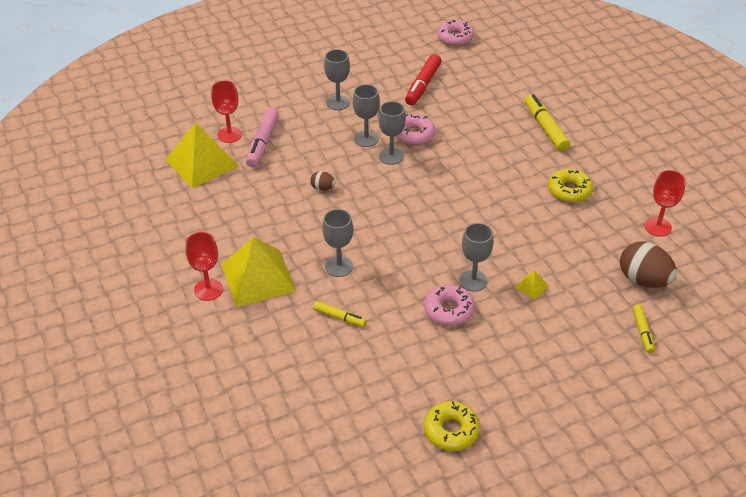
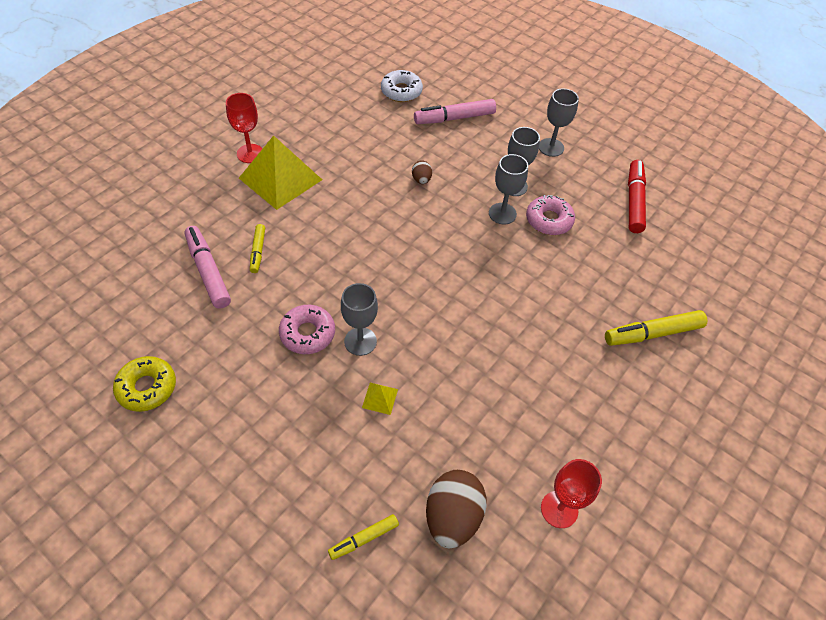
camera: 60 degrees right, 10 degrees up
(202, 162) = (401, 91): yellow pyramid -> white donut
(229, 135) = (449, 94): red goblet -> none
(339, 266) = (323, 228): grey goblet -> none
(343, 358) = (208, 272): none -> pink marker
(423, 85) = (634, 201): red marker -> red marker turned 105 degrees clockwise
(455, 37) = (739, 201): pink donut -> none
(545, 128) = (653, 333): yellow marker -> yellow marker turned 150 degrees counterclockwise
(569, 190) = (560, 390): yellow donut -> none

